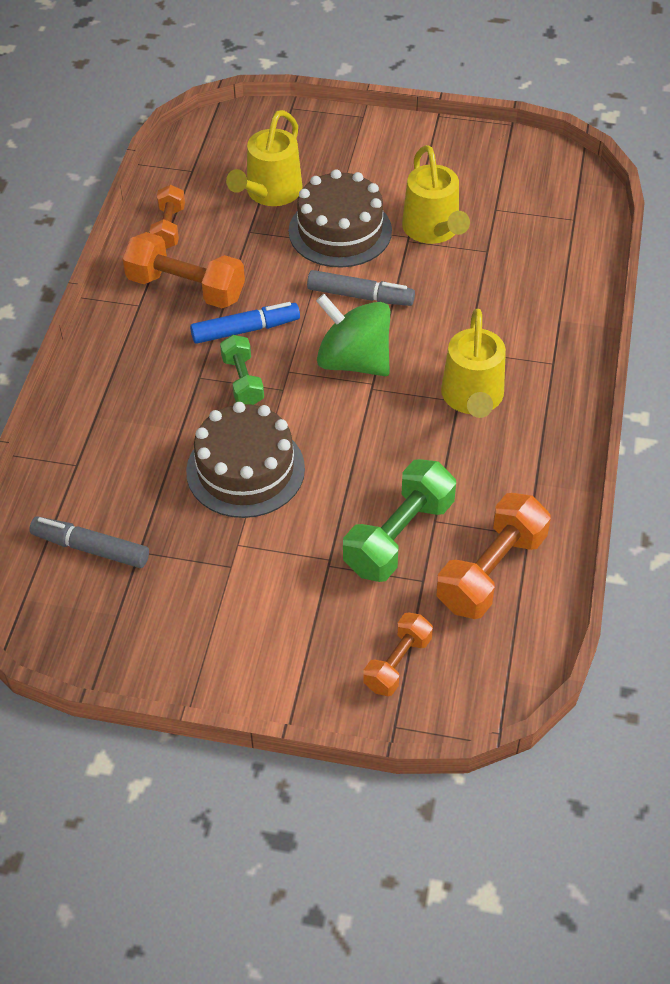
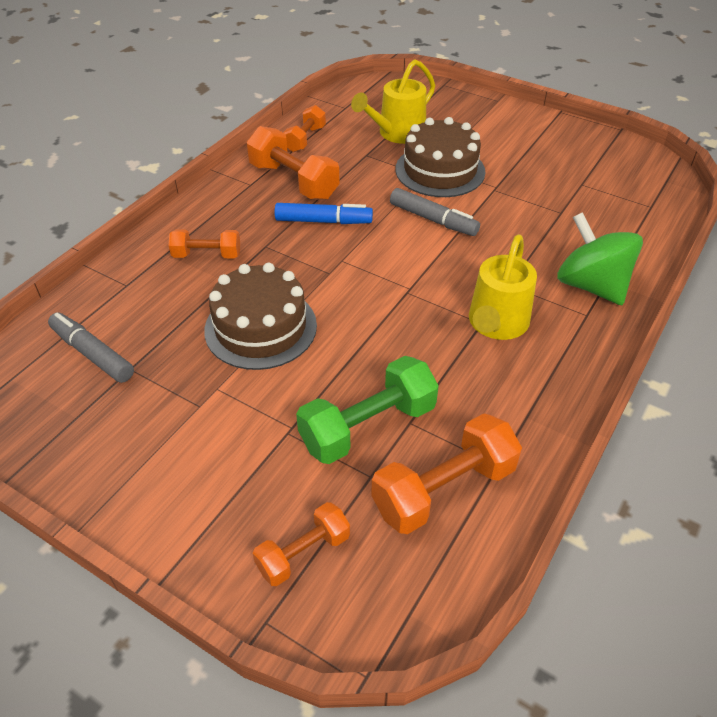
camera: 20 degrees right, 5 degrees down
(142, 405) = (207, 255): none -> orange dumbbell
(243, 381) = (299, 258): green dumbbell -> none
(354, 361) = (402, 267): green spinning top -> green spinning top (591, 285)
(433, 230) = (520, 187): yellow watering can -> none

